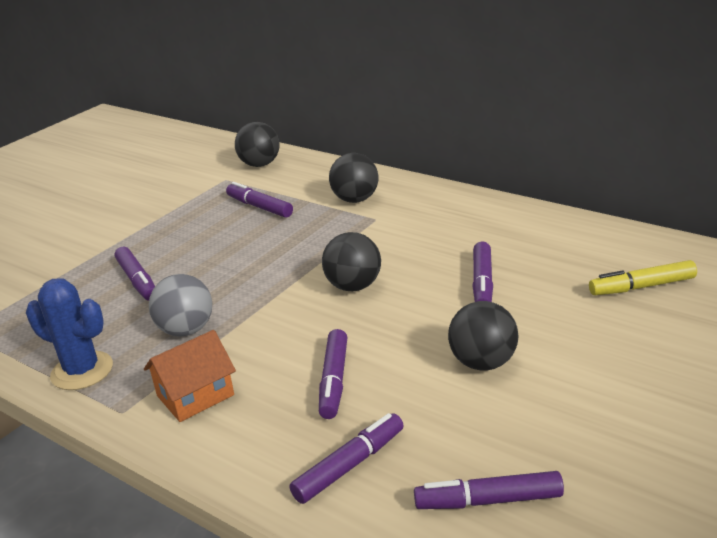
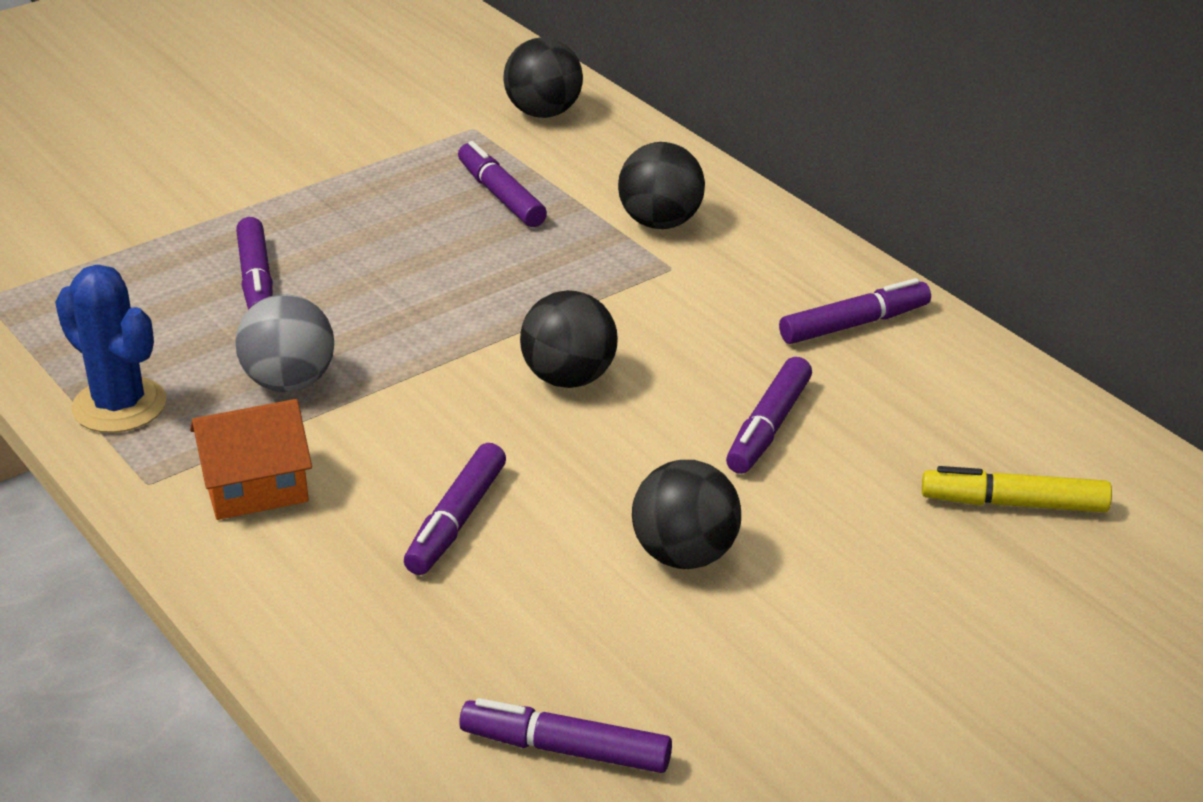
camera: 15 degrees right, 5 degrees up
(350, 465) = (411, 648): purple marker -> purple marker (854, 324)

